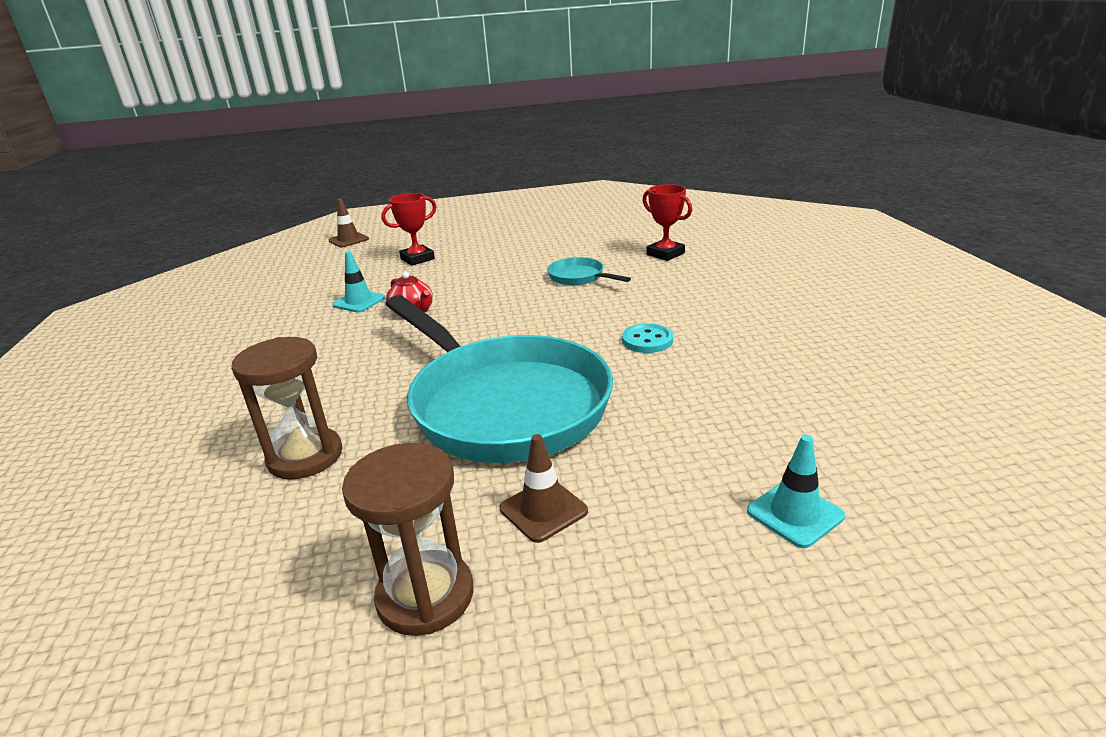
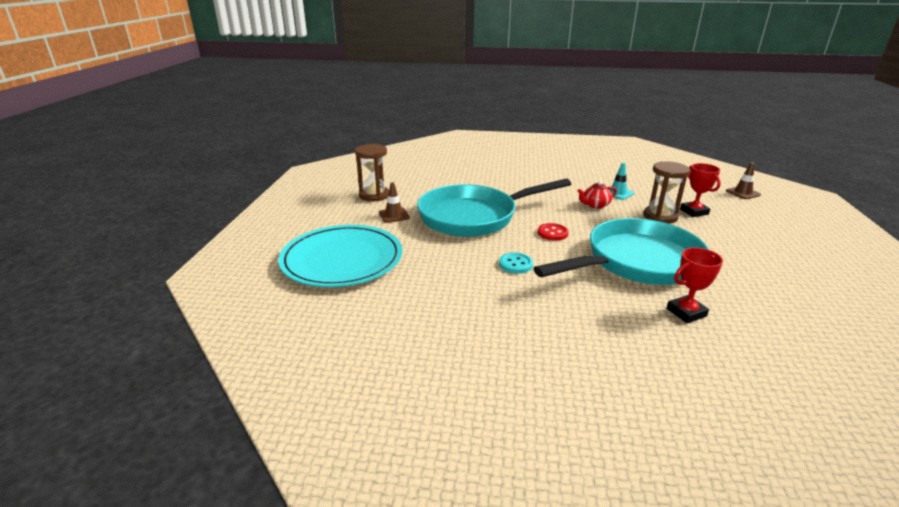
camera: 105 degrees right, 0 degrees up
(305, 456) = (464, 181): brown hourglass -> brown hourglass (660, 216)
(530, 329) = (552, 233): none -> red button
(579, 277) = (637, 262): turquoise pan -> turquoise pan, size x2.47
(795, 514) = (342, 259): turquoise traffic cone -> turquoise plate

